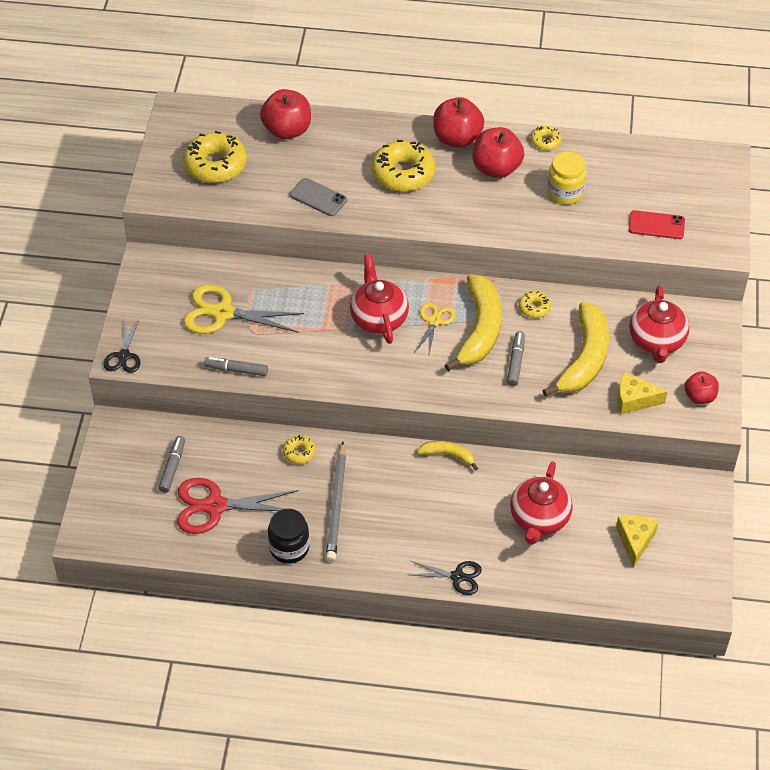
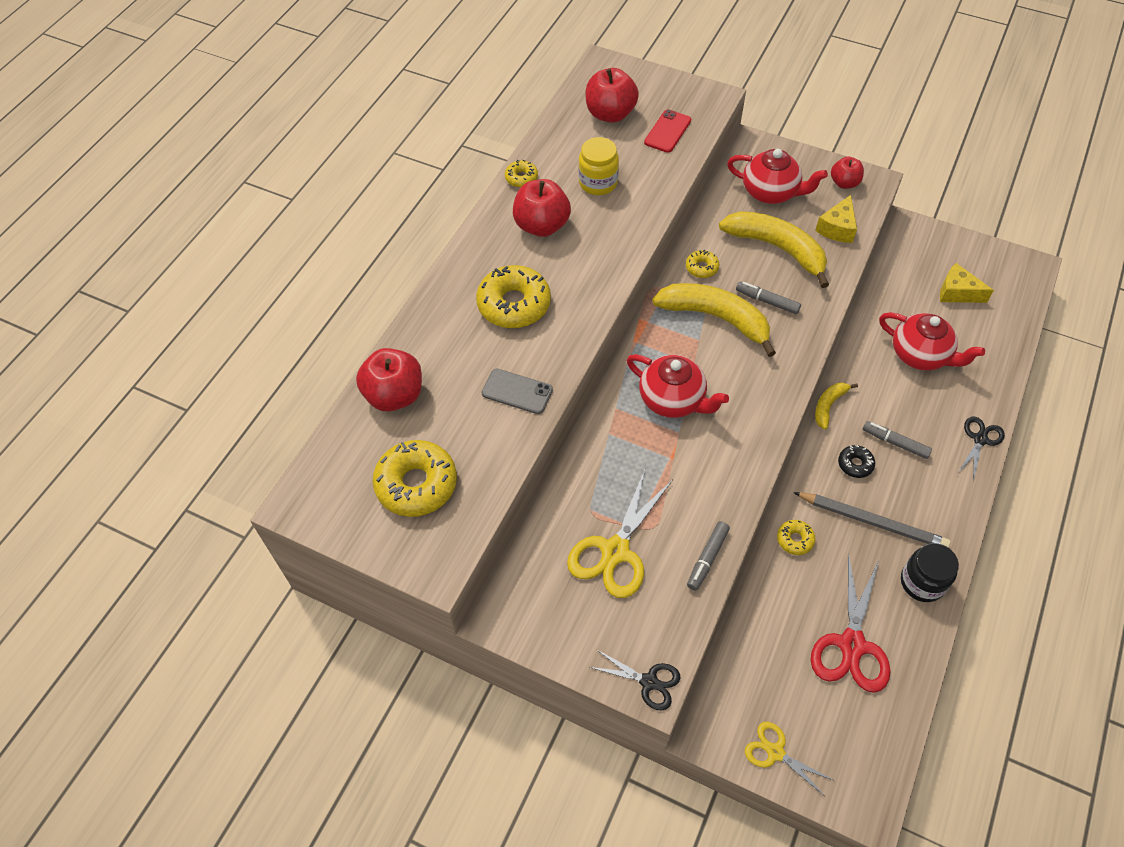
camera: 70 degrees left, 5 degrees up
(172, 467) = (786, 678): grey marker -> grey marker (895, 443)
(318, 197) = (517, 391): grey phone -> grey phone turned 60 degrees clockwise
(378, 318) = (673, 400): red teapot -> red teapot turned 150 degrees counterclockwise
(392, 484) = (855, 464): none -> black donut
(434, 321) = (693, 352): yellow scissors -> yellow scissors (775, 752)
(457, 138) = (483, 245): red apple -> red apple (610, 114)

